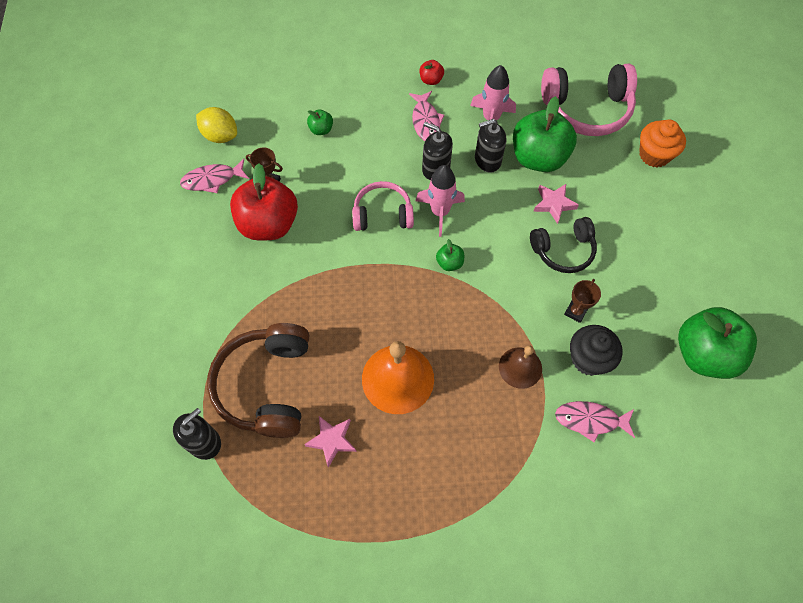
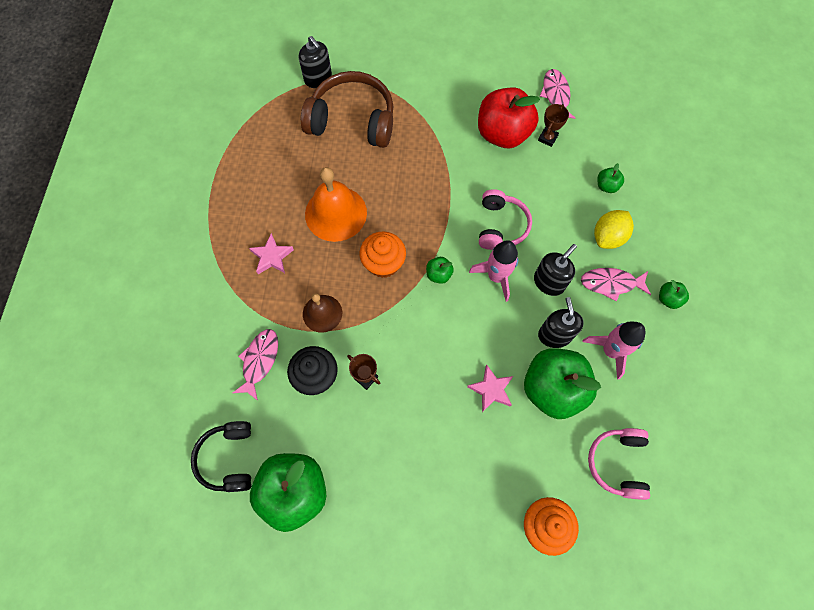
camera: 100 degrees right, 5 degrees up
(220, 136) = (605, 103): yellow lemon -> yellow lemon (608, 237)
(332, 440) = (296, 160): pink star -> pink star (272, 257)
(431, 80) = (668, 299): red apple -> green apple
(448, 317) = (383, 263): none -> orange cupcake
(563, 250) = (434, 384): black headphones -> black headphones (228, 458)
(586, 109) = (617, 463): pink headphones -> pink headphones, size x0.62

